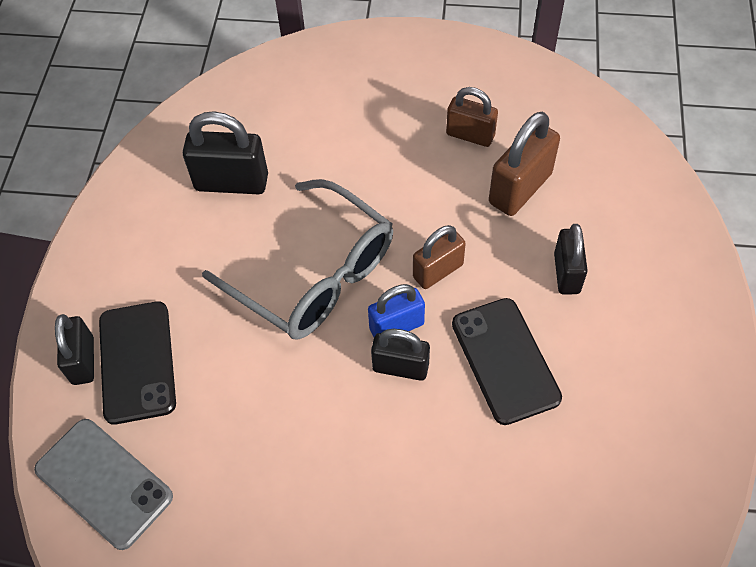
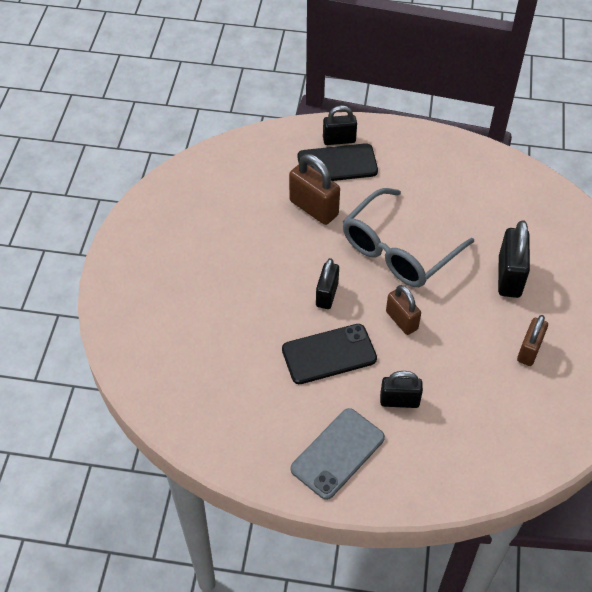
camera: 90 degrees right, 5 degrees down
(103, 483) = (262, 155): grey phone -> grey phone (337, 453)
(231, 182) = (475, 205): black padlock -> black padlock (509, 277)
(396, 326) = (357, 294): blue padlock -> none
(520, 188) = (477, 379): brown padlock -> brown padlock (314, 208)

